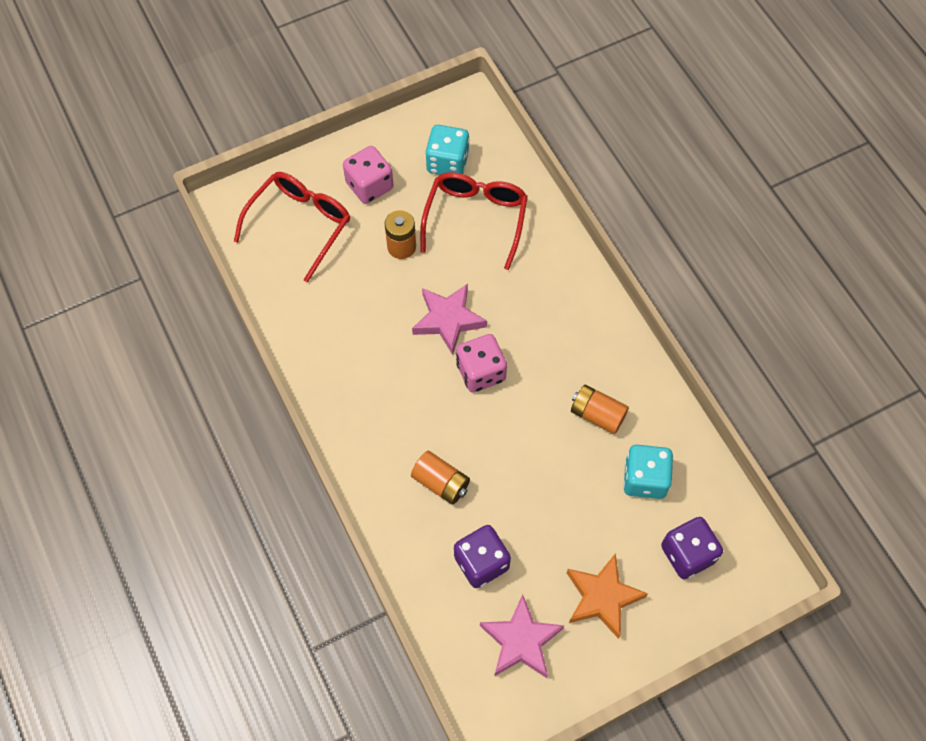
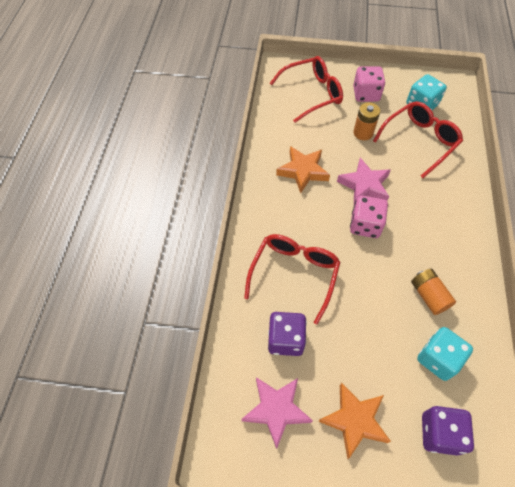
camera: 35 degrees right, 5 degrees down
(363, 345) = (303, 171): none -> orange star
(441, 483) = (294, 274): orange battery -> red glasses

